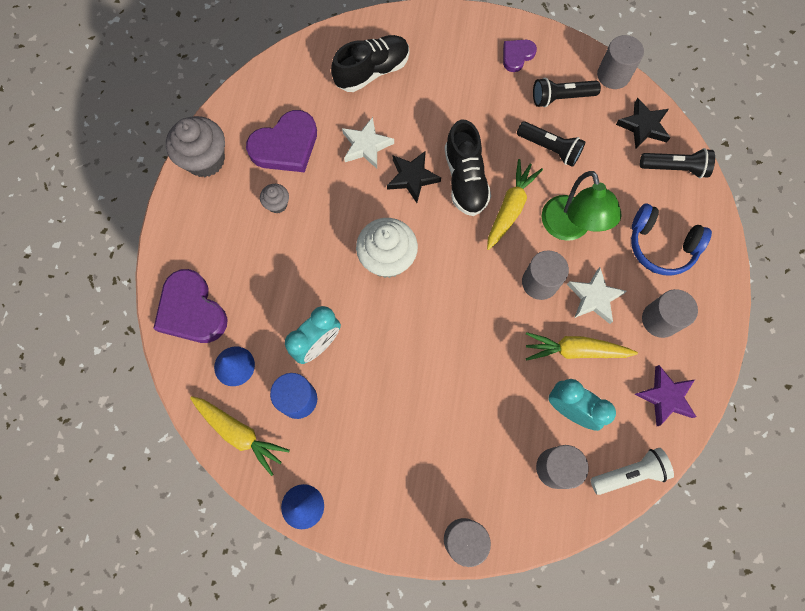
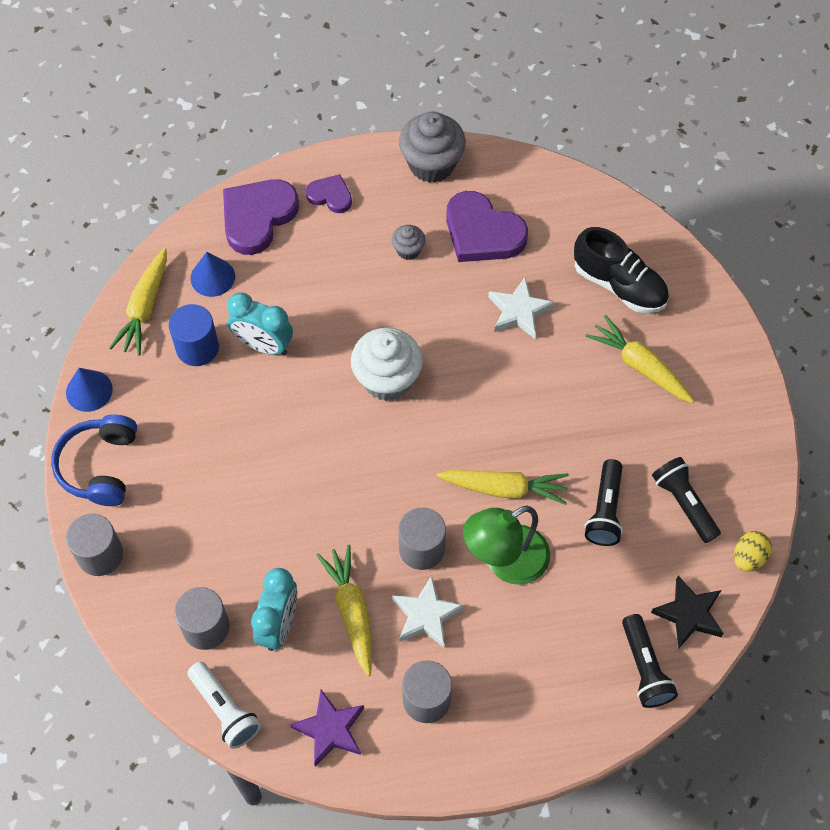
camera: 70 degrees right, 10 degrees down
(412, 177) = (499, 372): black star -> none
(444, 84) = (639, 366): none -> yellow carrot
(465, 179) = (521, 428): black shoe -> none
(517, 56) = (720, 435): purple heart -> purple heart (330, 196)
(613, 75) = (748, 557): grey cylinder -> yellow egg
(661, 246) = (526, 677): blue headphones -> blue headphones (100, 466)

